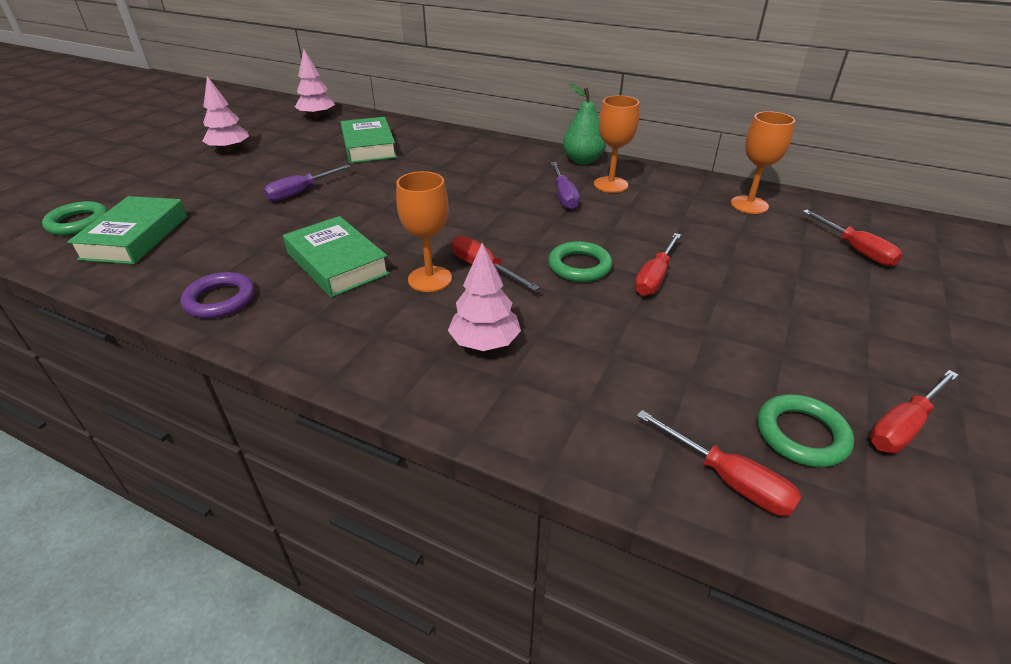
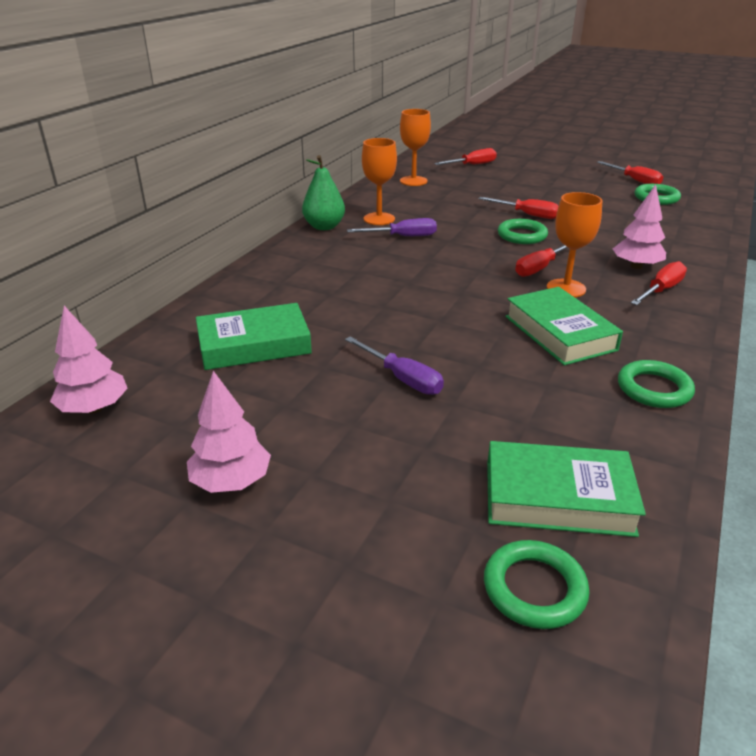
camera: 90 degrees left, 5 degrees down
(220, 300) = (654, 389): purple ring -> green ring
(337, 263) = (559, 333): green book -> green book turned 75 degrees counterclockwise
(728, 479) = (700, 214): red screwdriver -> red screwdriver (660, 290)

